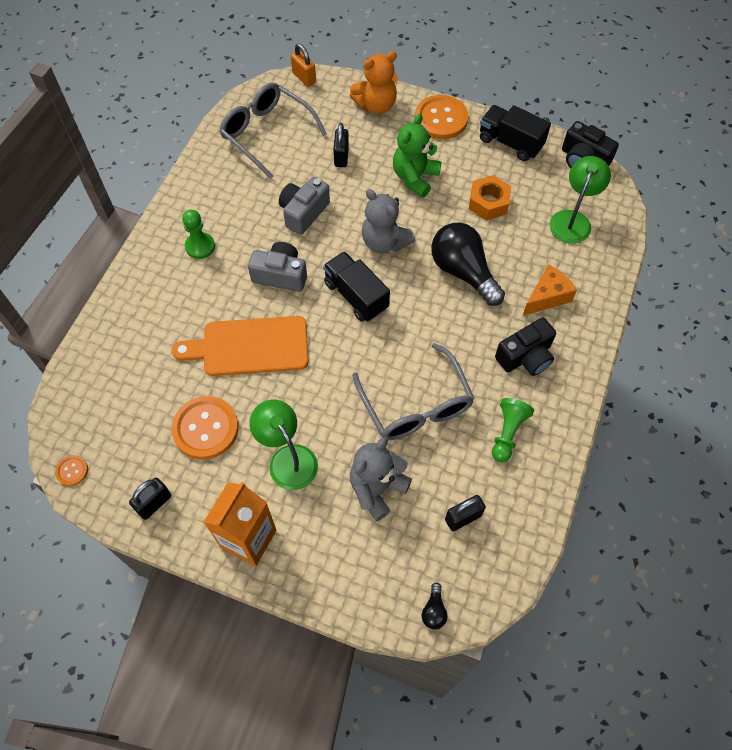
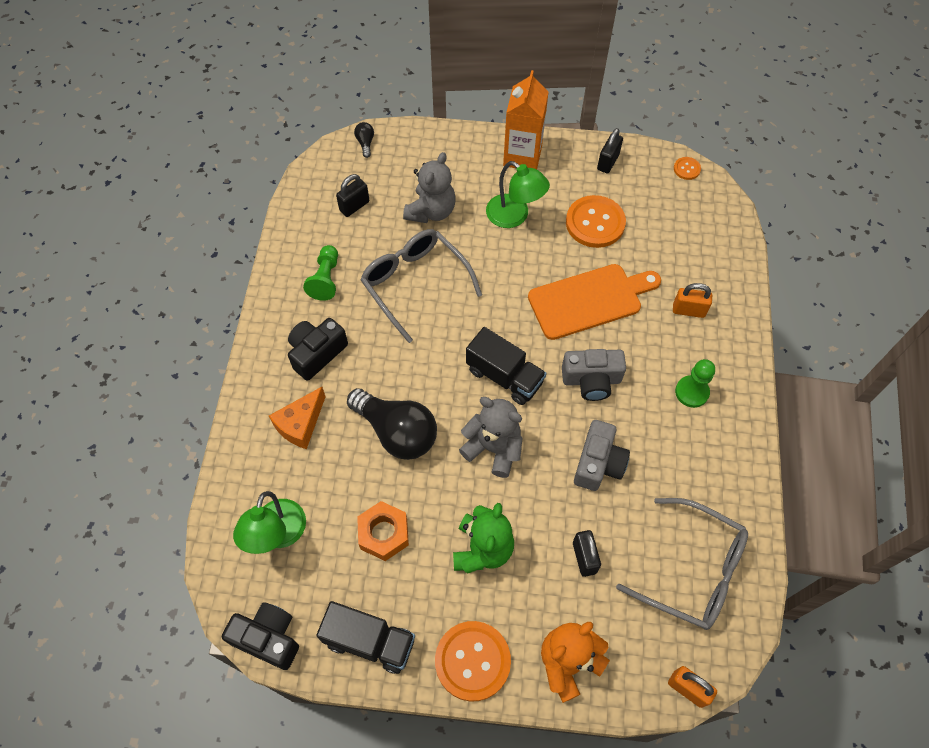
camera: 165 degrees right, 0 degrees up
(162, 315) = (688, 310): none -> orange padlock

